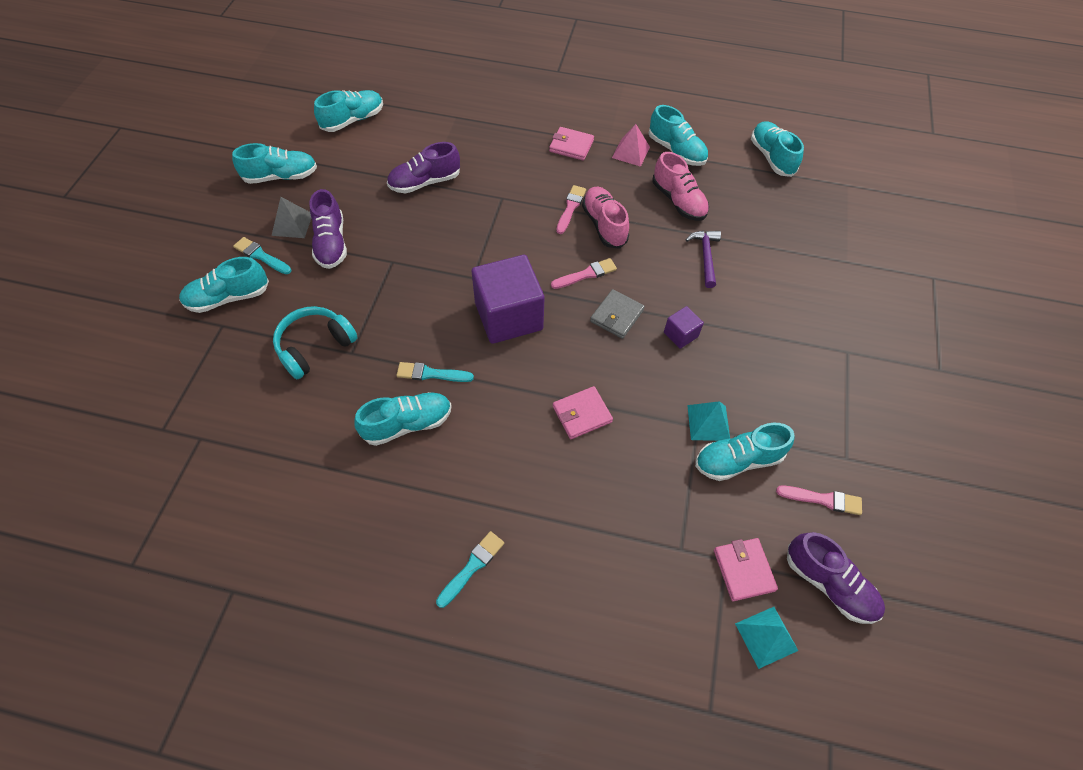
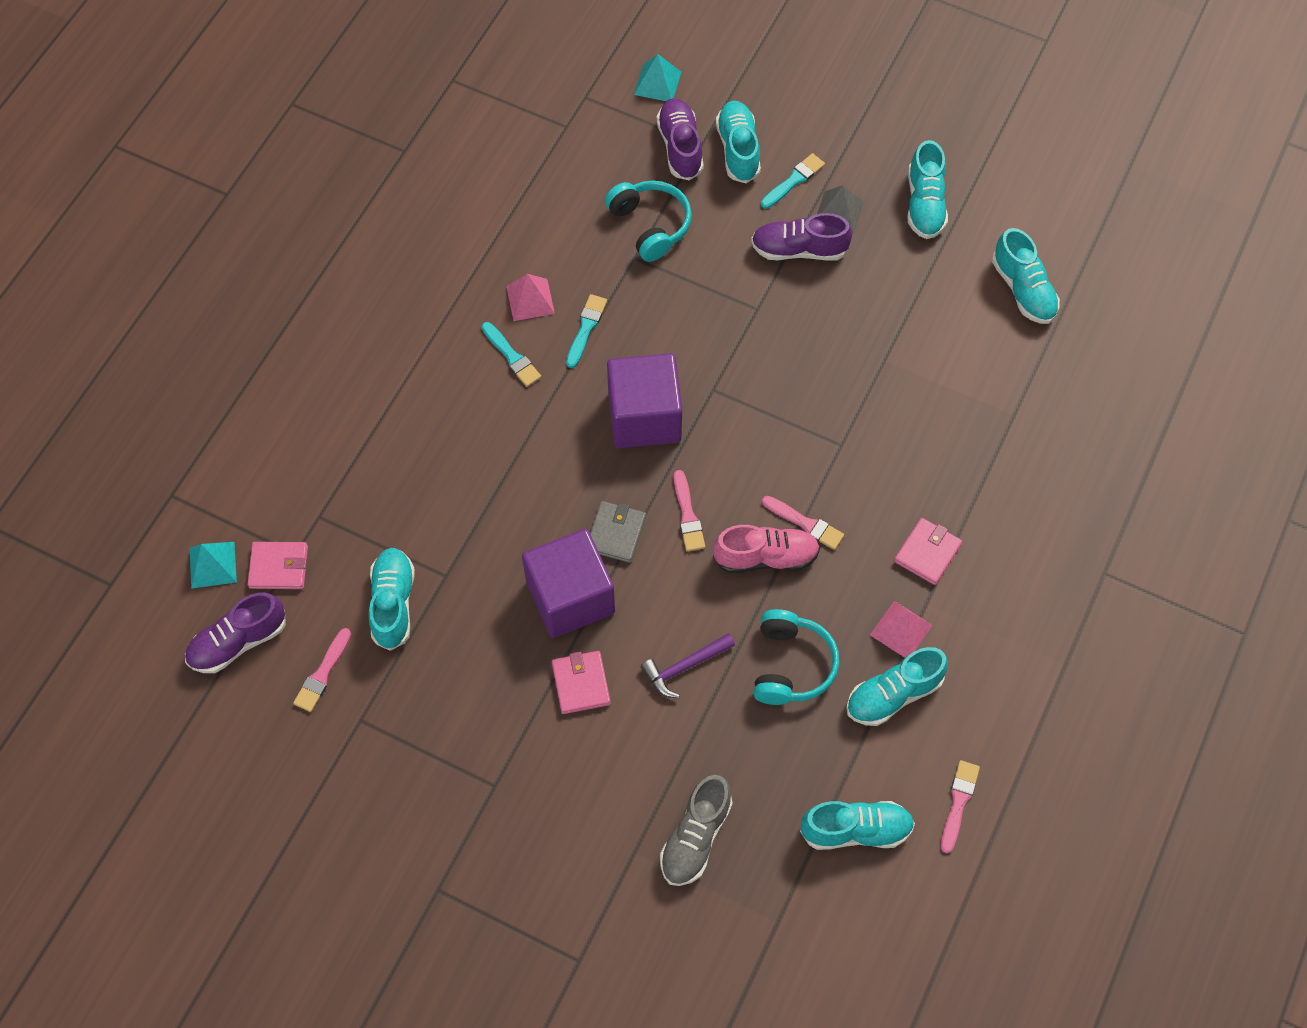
camera: 105 degrees right, 5 degrees up
(407, 424) = (530, 299): turquoise shoe -> pink pyramid
(425, 182) = (885, 360): purple shoe -> purple shoe (680, 147)
(472, 567) = (363, 333): turquoise brush -> turquoise brush (512, 357)
(582, 414) = (494, 463): pink wallet -> pink wallet (581, 683)
(616, 316) = (616, 533): grey wallet -> grey wallet turned 60 degrees clockwise
(678, 201) = (791, 665): pink shoe -> turquoise headphones
(680, 334) = (570, 597): purple cube -> purple cube, size x2.20
(705, 256) = (684, 667): purple hammer -> purple hammer turned 135 degrees clockwise
(708, 422) = (446, 589): turquoise pyramid -> turquoise pyramid (657, 83)
(730, 116) = (958, 802): none -> pink brush
(819, 231) = (695, 837): none -> grey shoe

